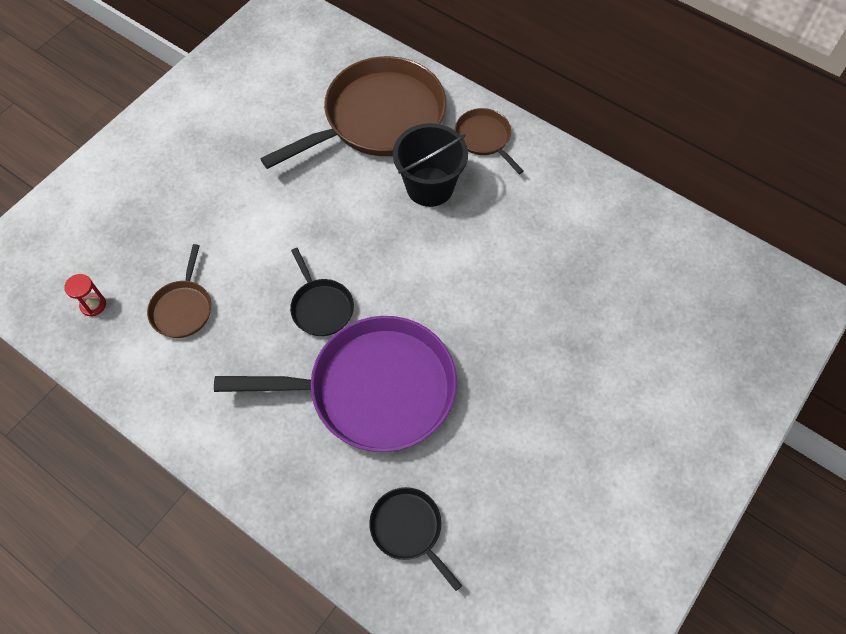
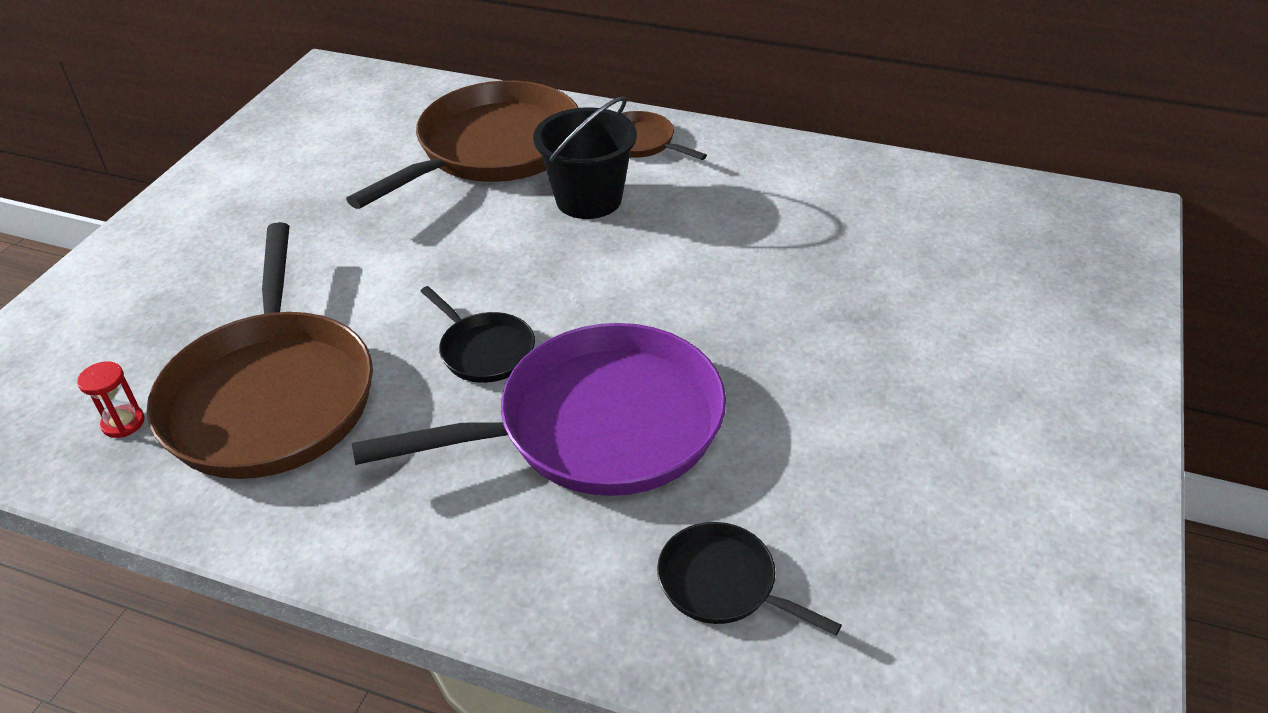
camera: 15 degrees left, 20 degrees down
(183, 308) = (271, 397): brown pan -> brown pan, size x2.17

